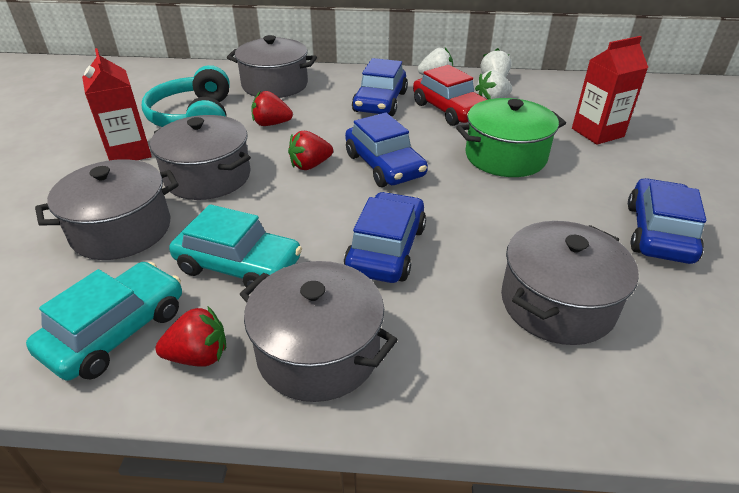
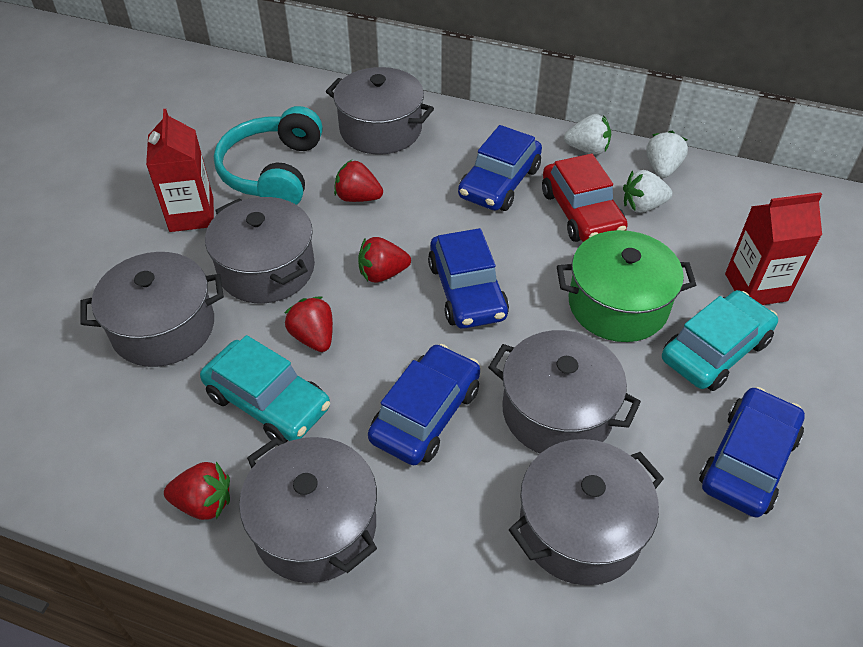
camera: 15 degrees right, 10 degrees up
(116, 331) = (136, 455): turquoise car -> turquoise car (715, 350)
(266, 214) = (313, 337): none -> red strawberry
(495, 228) = (557, 411): none -> grey pot

